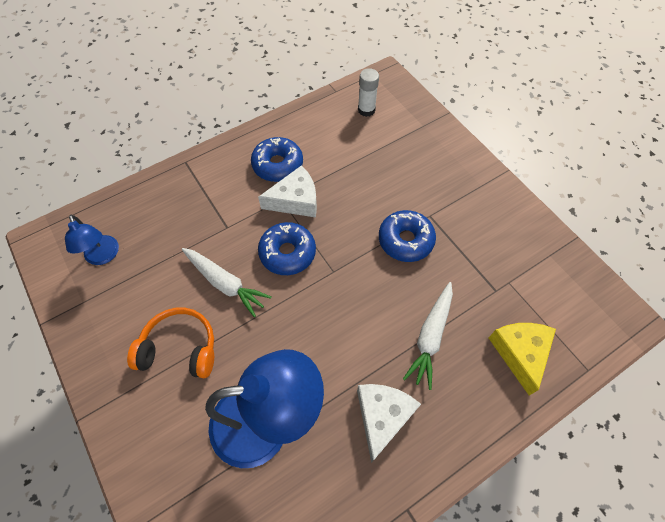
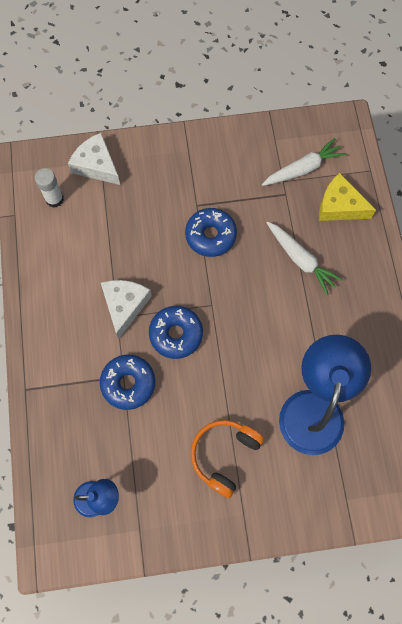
camera: 65 degrees left, 10 degrees up
(225, 283) = (180, 397): white carrot -> white carrot (303, 169)
(277, 165) = (76, 305): blue donut -> blue donut (128, 383)
(382, 417) = (345, 323): white cheese -> white cheese (96, 165)

